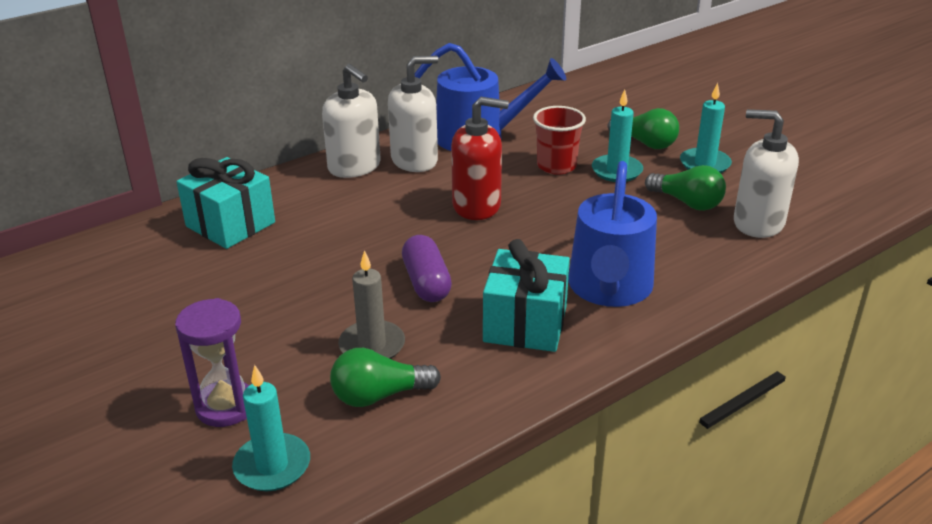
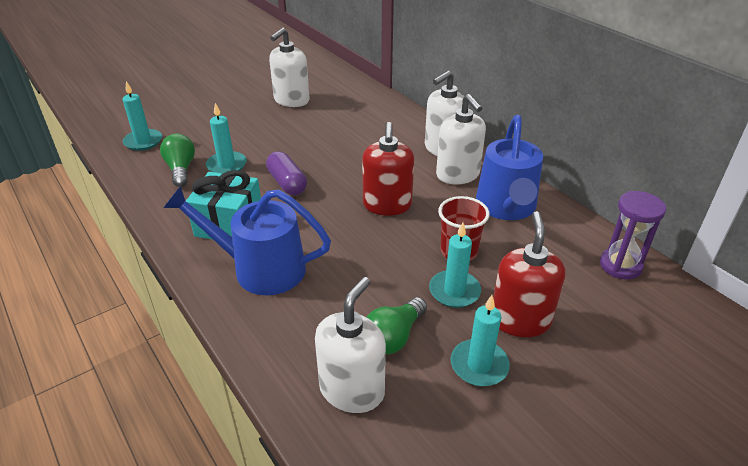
camera: 90 degrees right, 5 degrees up
(166, 297) = (291, 100): none -> white soap dispenser
(225, 406) = (193, 126): purple hourglass -> purple hourglass (620, 265)
(230, 224) = (365, 110): turquoise gift -> none
(372, 345) = (226, 165): grey candle -> turquoise candle
(426, 282) = (287, 183): purple capsule -> purple capsule turned 75 degrees clockwise
(645, 143) = (520, 320): green light bulb -> red soap dispenser

